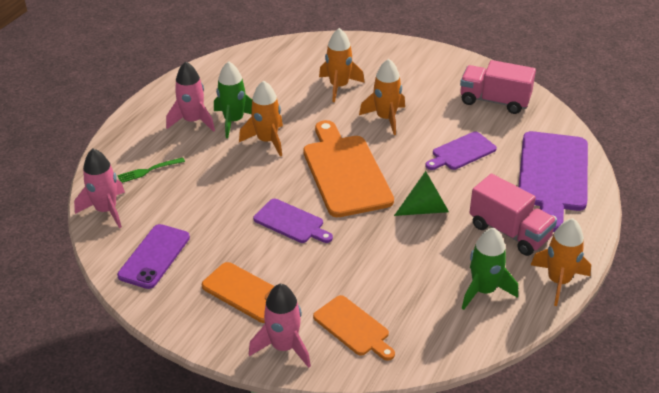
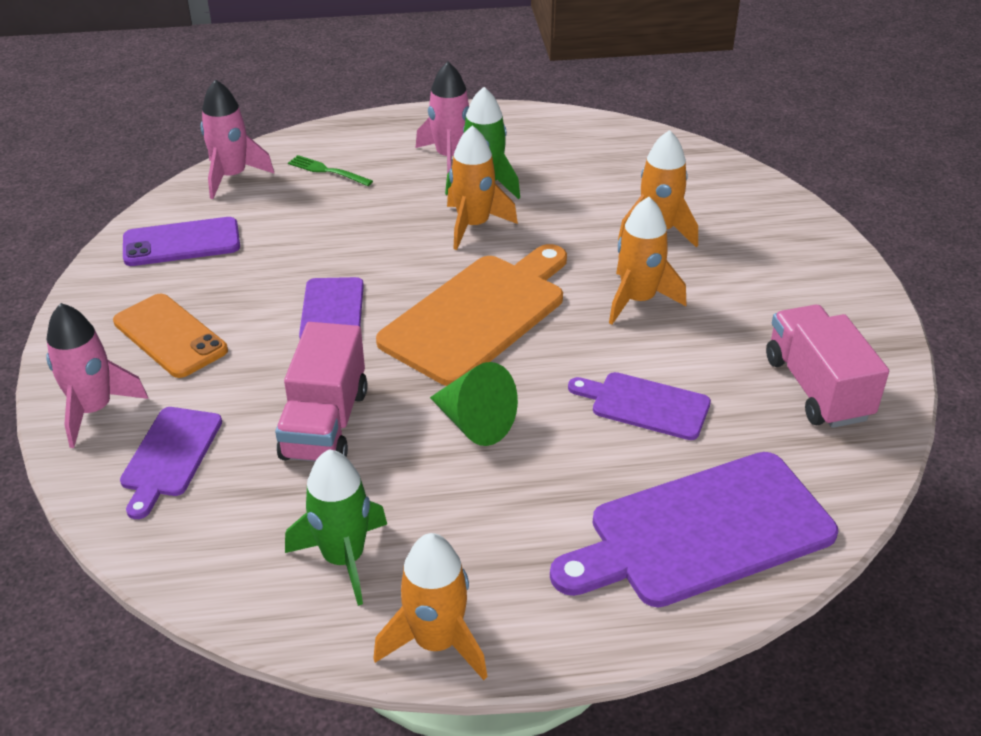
camera: 55 degrees right, 0 degrees up
(245, 292) = (170, 336): orange phone -> orange phone turned 45 degrees counterclockwise
(353, 328) = (170, 456): orange cutting board -> purple cutting board
(509, 232) = (506, 534): pink truck -> pink truck (325, 424)

